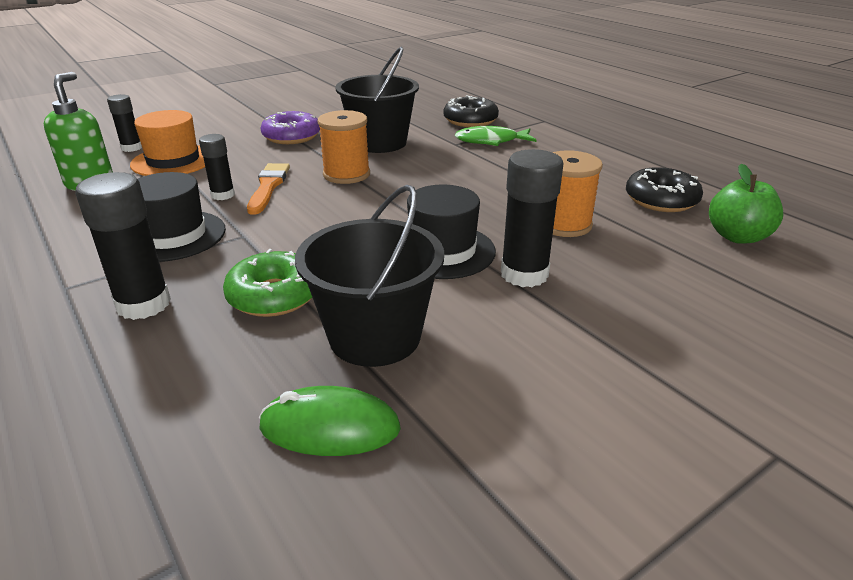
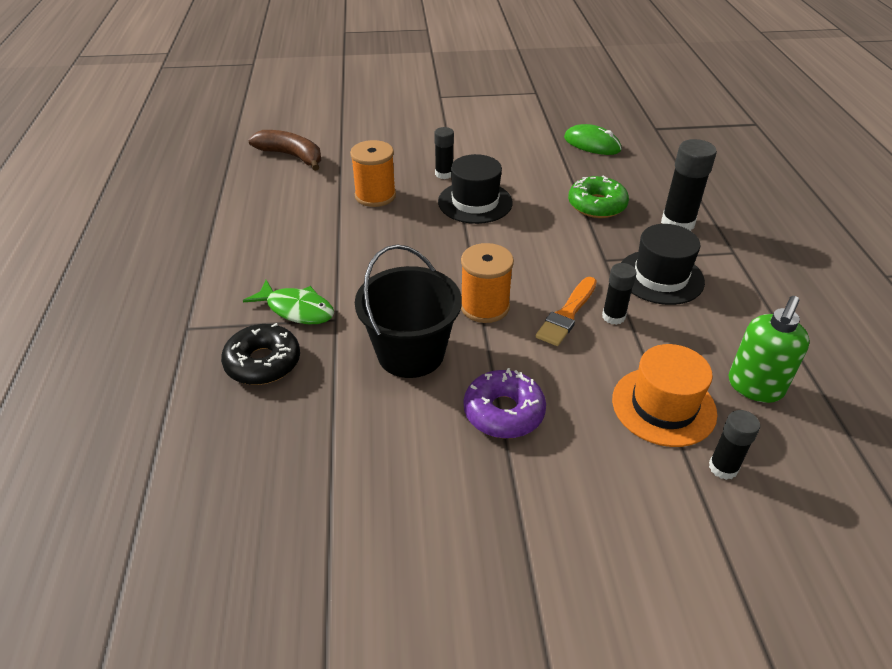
camera: 150 degrees left, 10 degrees up
(374, 336) = (552, 169): black bucket -> none
(524, 274) = (444, 174): black glue stick -> black glue stick, size x0.61
(661, 200) = (281, 192): black donut -> none
(737, 237) = (292, 156): green apple -> brown banana

